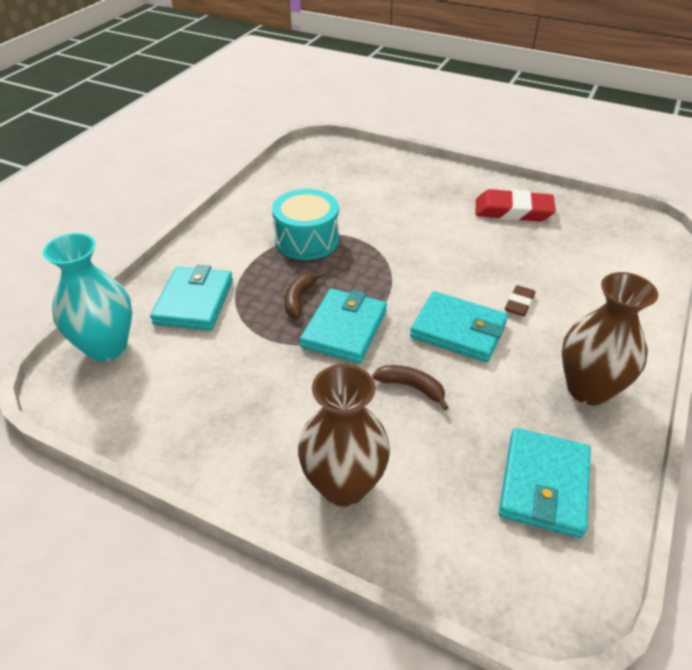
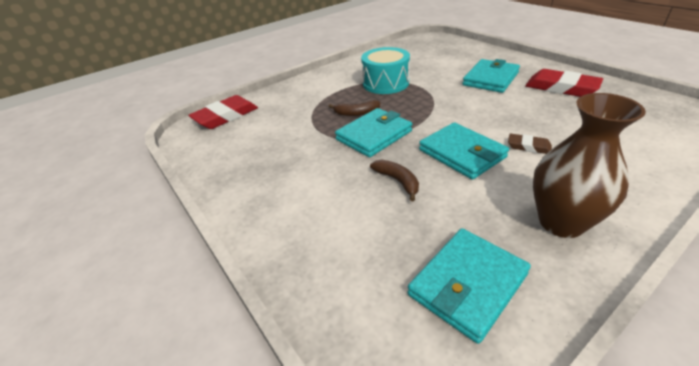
camera: 30 degrees right, 5 degrees down
(106, 347) = (226, 116): turquoise vase -> red eraser
(194, 302) = (290, 103): turquoise wallet -> turquoise wallet (490, 79)
(299, 299) = (356, 113): brown banana -> brown banana turned 135 degrees counterclockwise
(344, 485) = (300, 229): brown vase -> none
(519, 303) = (528, 146): brown eraser -> brown eraser turned 60 degrees clockwise

